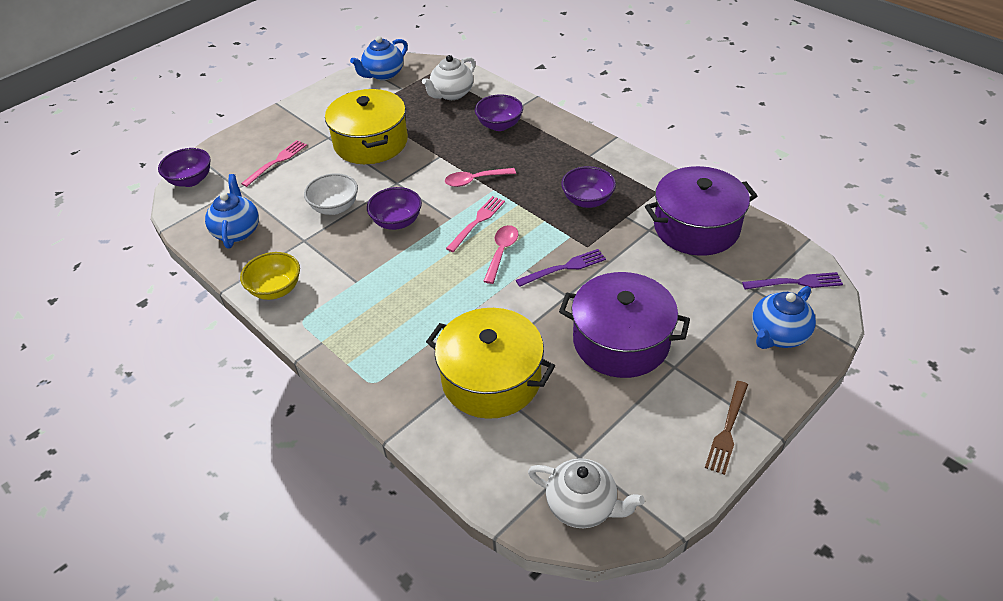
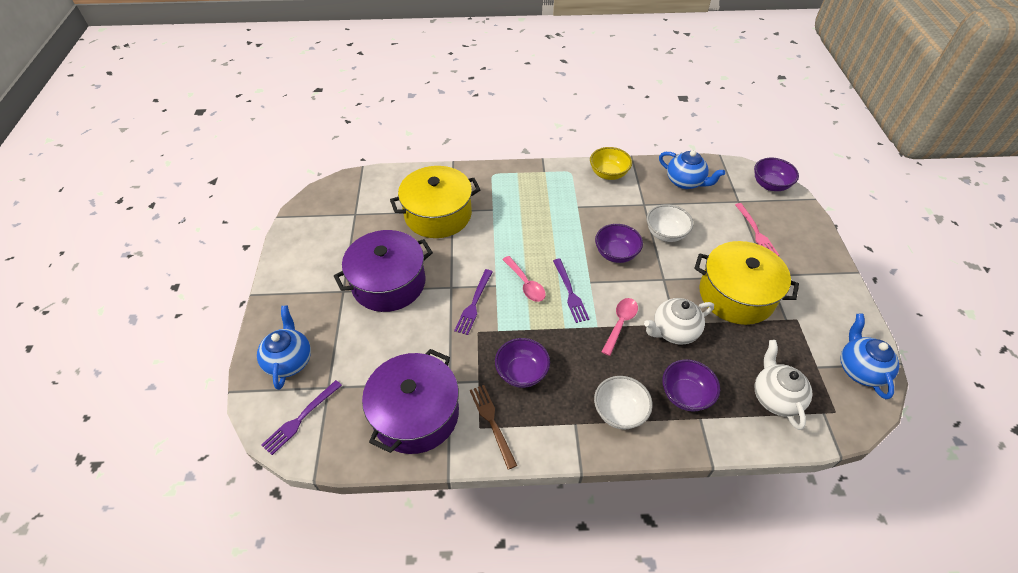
camera: 130 degrees right, 5 degrees up
(477, 221) = (570, 293): pink fork -> purple fork
(552, 143) = (619, 412): none -> white bowl
(582, 506) = (334, 197): white teapot -> white teapot (674, 331)
(727, 430) = (285, 277): brown fork -> brown fork (491, 422)

